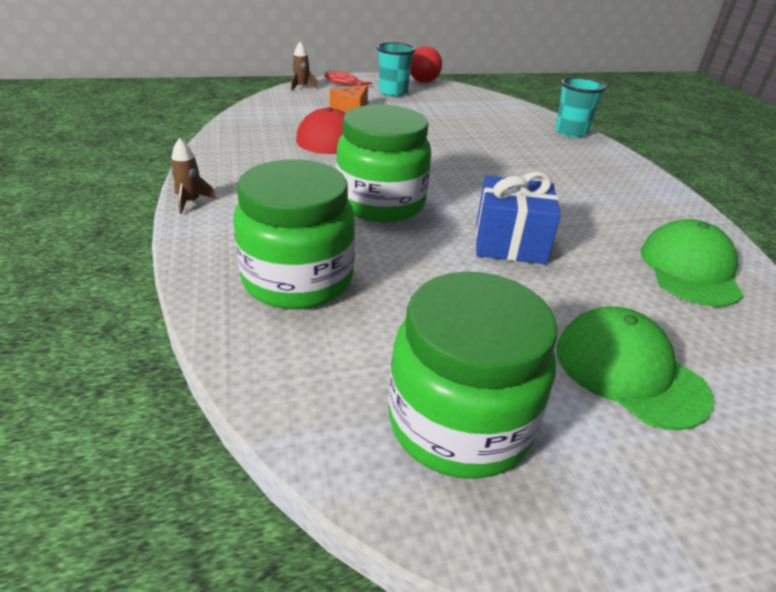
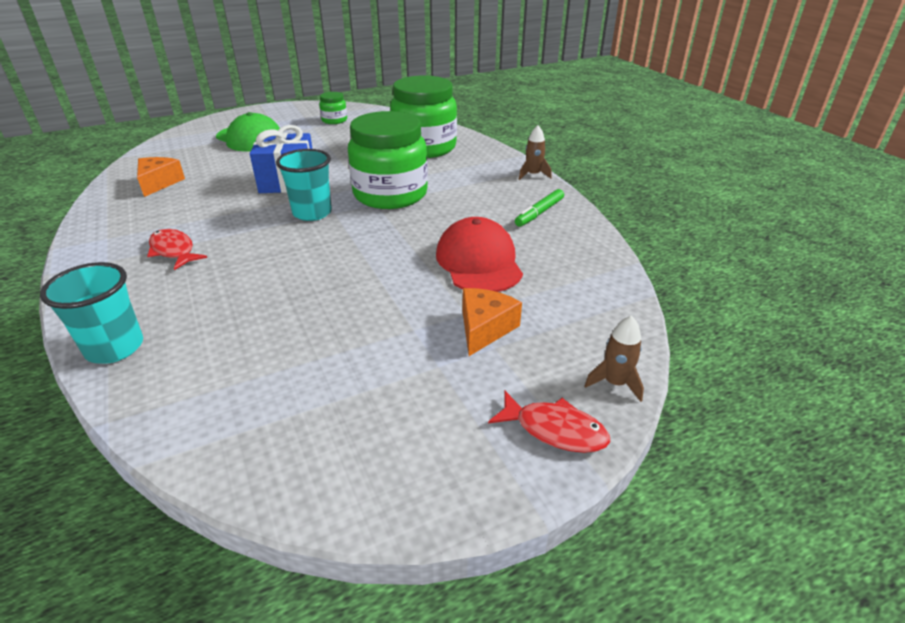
camera: 170 degrees right, 0 degrees up
(240, 160) = (539, 213): none -> green marker
(393, 92) = (435, 413): turquoise cup -> turquoise cup (312, 213)
(423, 82) = (376, 500): red ball -> none
(459, 422) = (334, 120): green jar -> green jar, size x0.45
(586, 180) = (173, 251): none -> red fish
(689, 269) = (159, 183): green cap -> orange cheese

